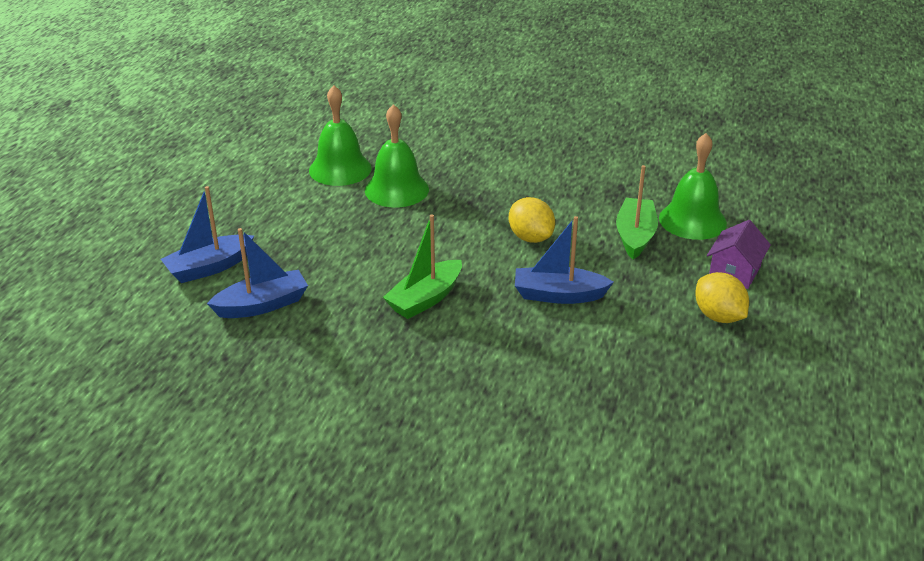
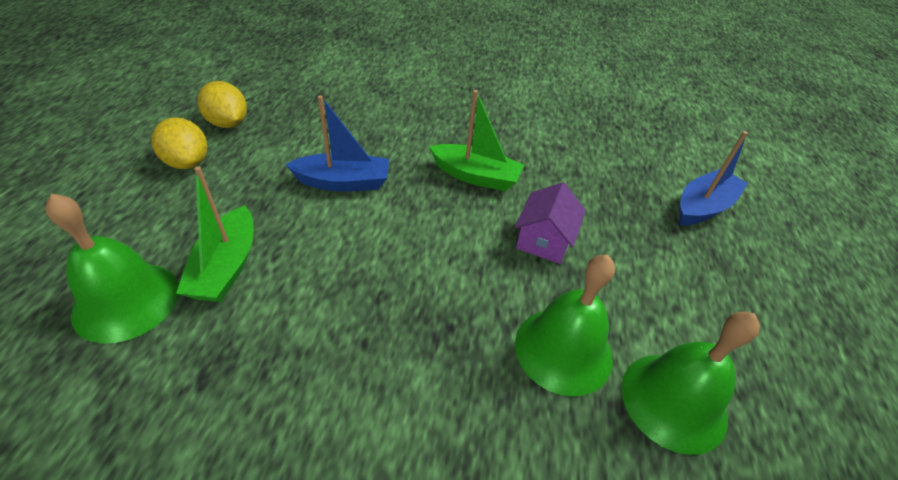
camera: 170 degrees right, 10 degrees up
(262, 305) = (621, 168): blue boat -> none
(425, 299) = (476, 176): green boat -> green boat turned 75 degrees clockwise
(530, 237) = (365, 259): yellow lemon -> yellow lemon (228, 123)
(734, 272) = (130, 214): purple house -> purple house (544, 240)

